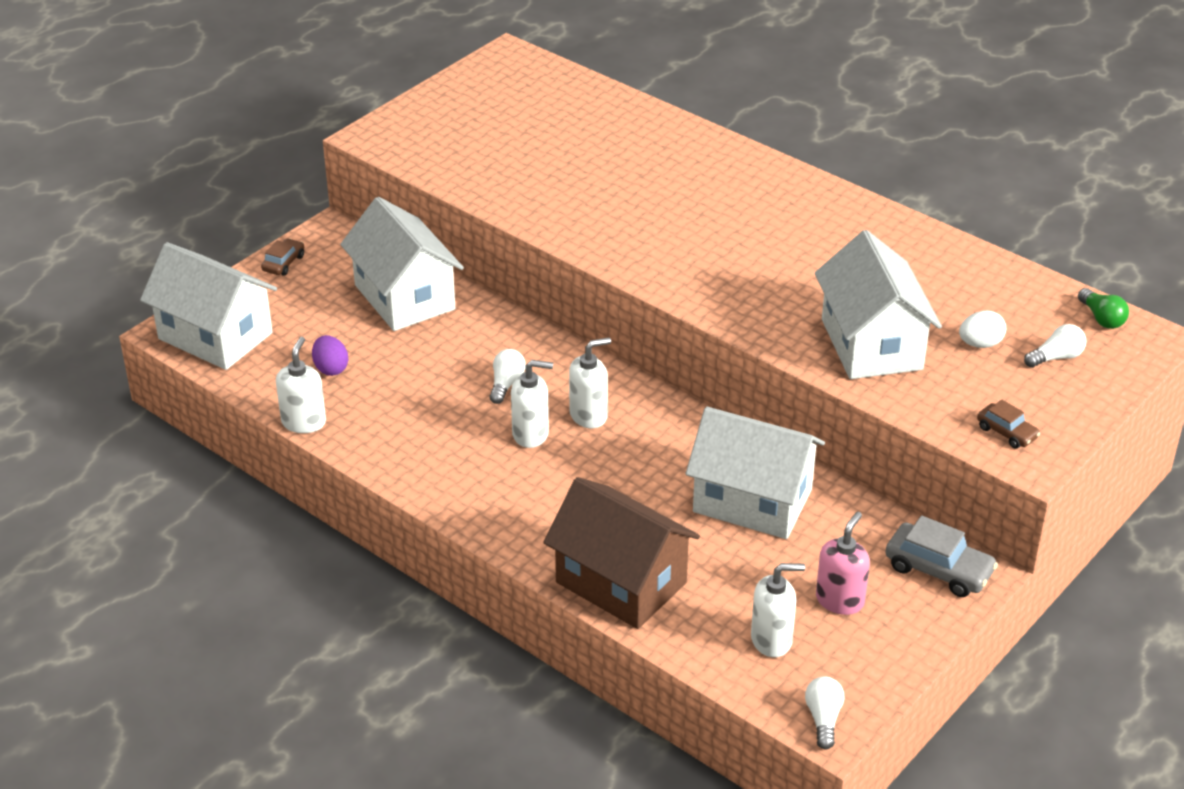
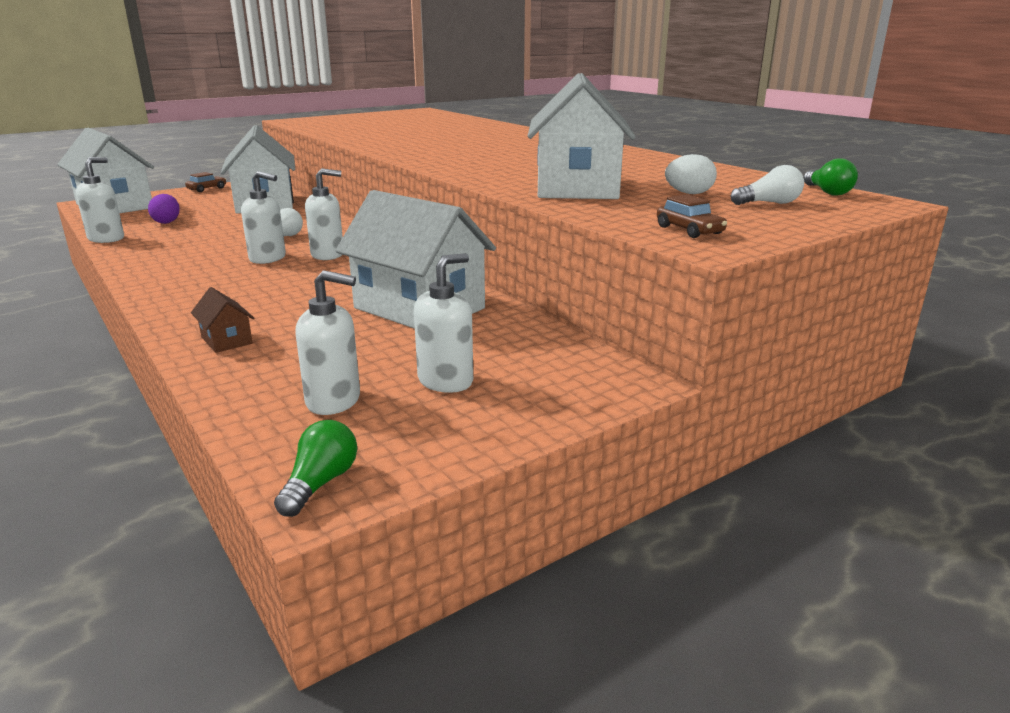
camera: 15 degrees right, 15 degrees down
(621, 582) = (226, 340): brown house -> brown house, size x0.40
(823, 719) = (320, 483): white light bulb -> green light bulb
(840, 600) = (446, 381): pink soap dispenser -> white soap dispenser
(938, 569) = (583, 373): grey car -> none

